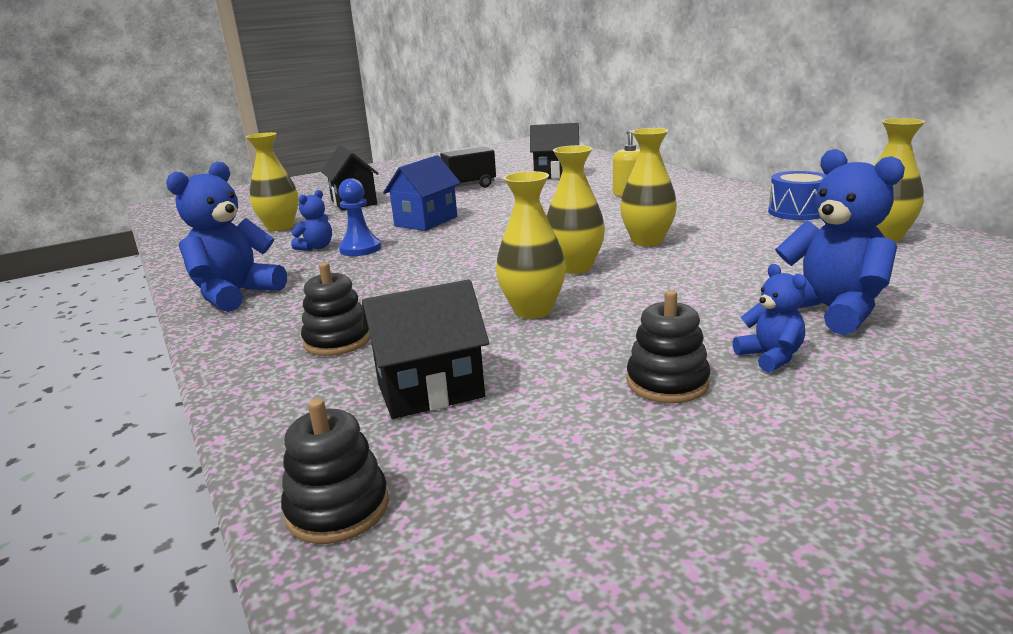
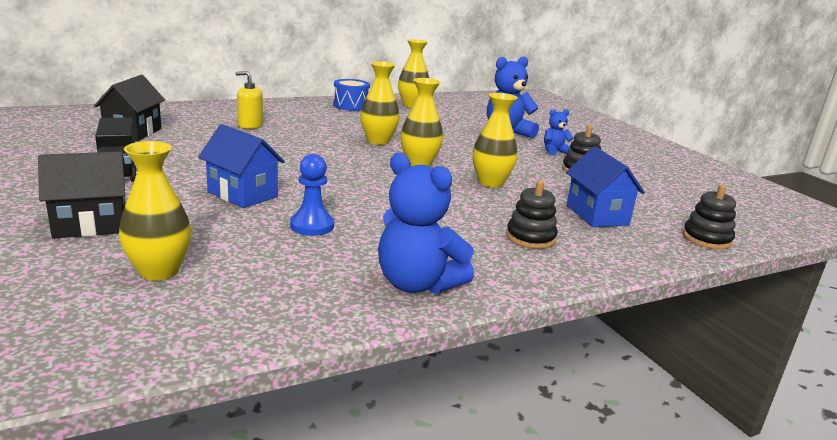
camera: 90 degrees left, 0 degrees up
(316, 247) = (285, 247): blue teddy bear -> none
(430, 390) = (597, 215): black house -> blue house

